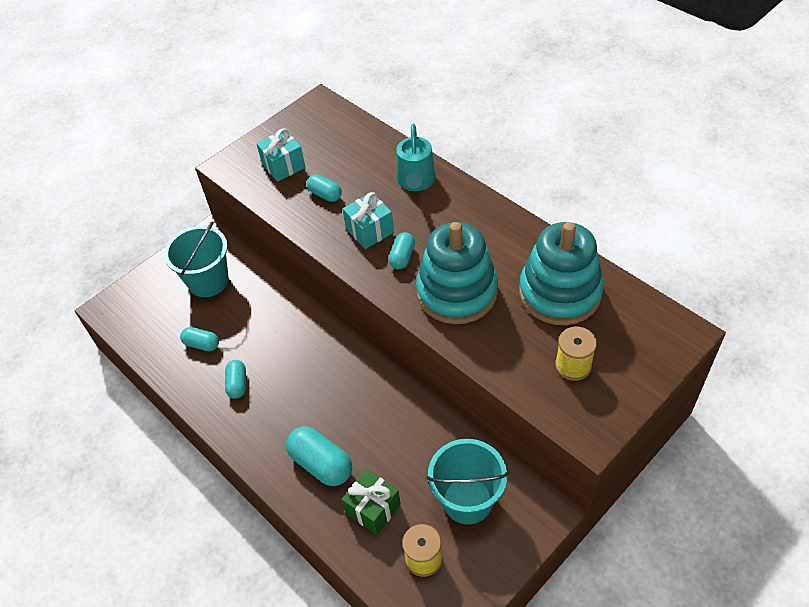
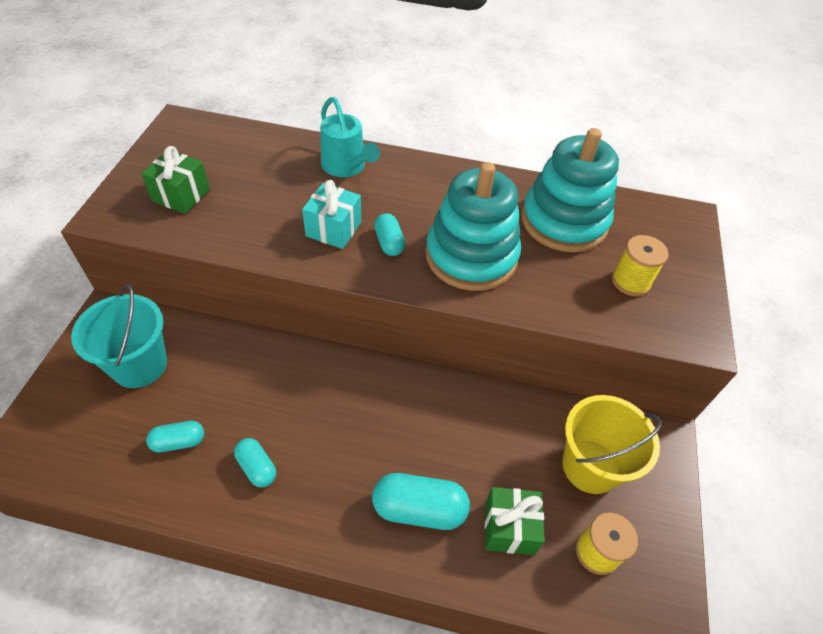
camera: 40 degrees left, 0 degrees up
(283, 166) = (181, 195): turquoise gift -> green gift
(325, 194) = (254, 209): turquoise capsule -> none
(467, 500) = (590, 466): turquoise bucket -> yellow bucket

